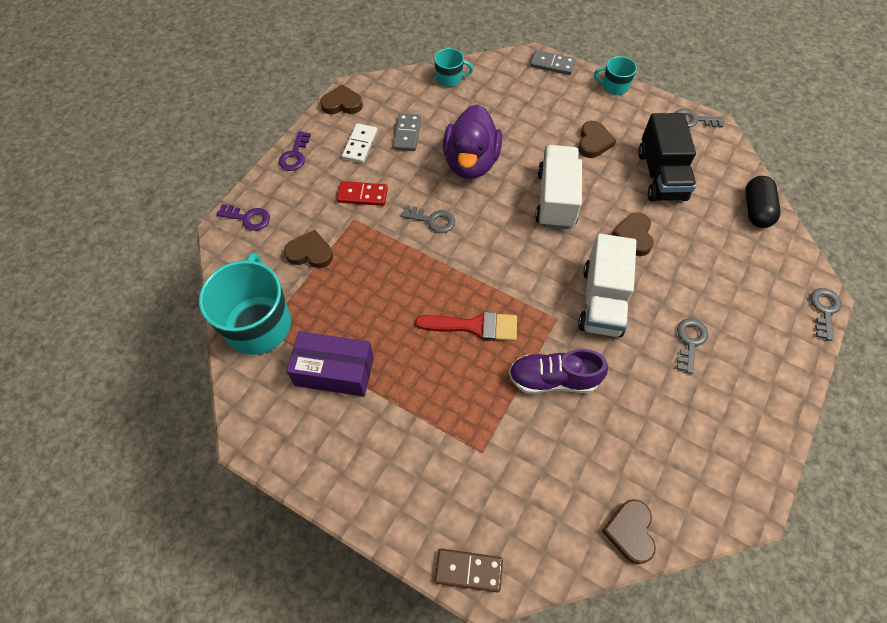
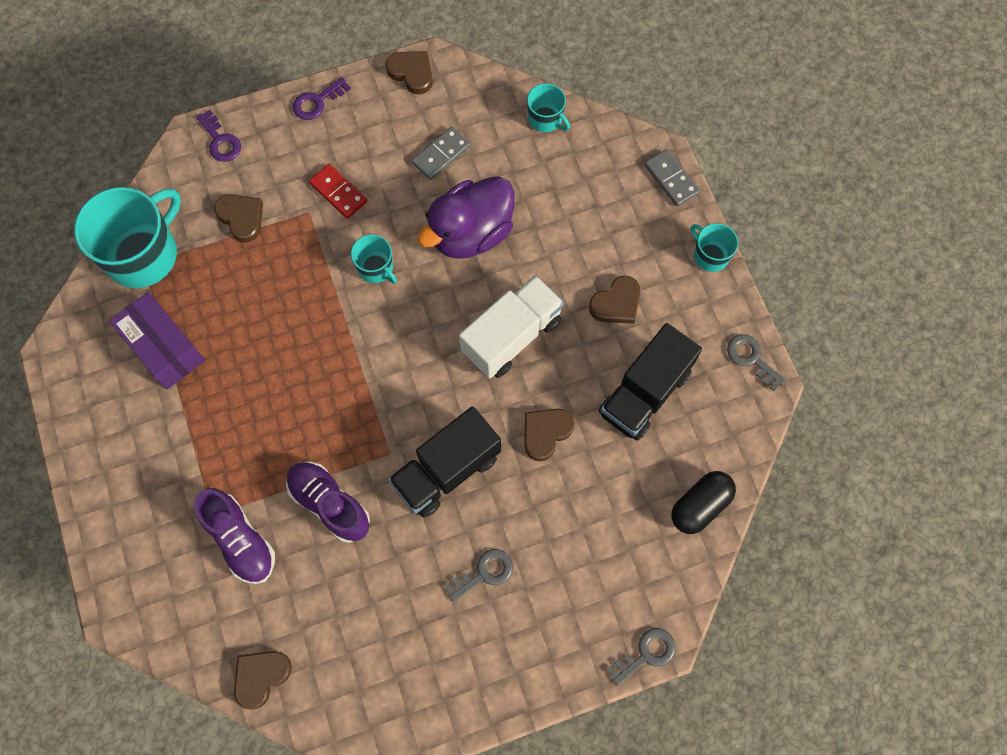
camera: 40 degrees right, 10 degrees up
(360, 145) = (386, 134): white domino -> none
(432, 220) = (376, 268): grey key -> turquoise mug
(468, 570) = (115, 594): brown domino -> none
(474, 326) = (312, 401): red brush -> none
(519, 452) = (240, 540): none -> purple shoe
(602, 301) = (447, 470): white truck -> black truck

